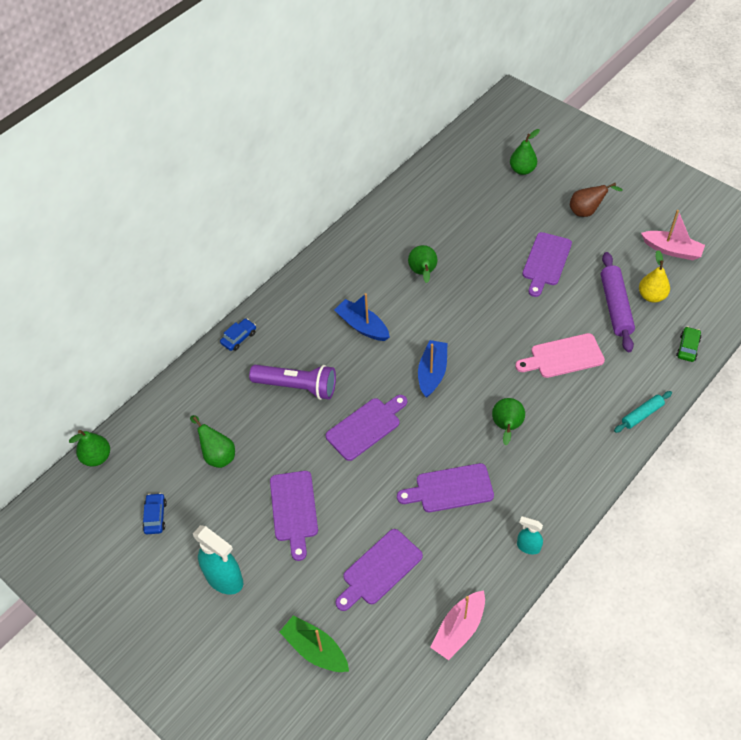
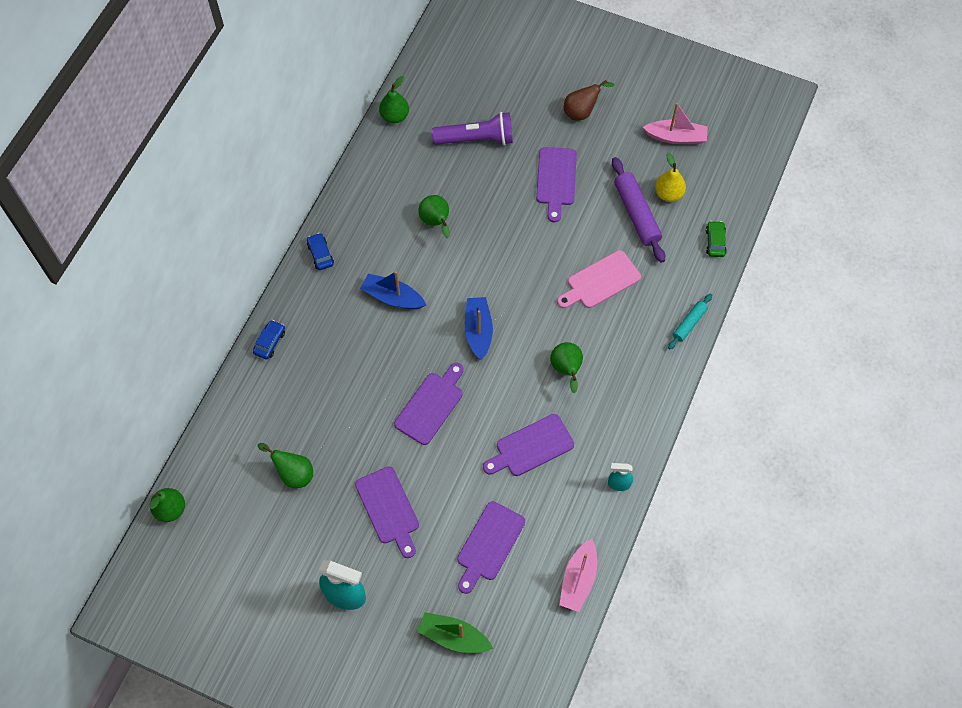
camera: 20 degrees left, 10 degrees up
(155, 516) = (254, 553): blue car -> blue car (320, 254)
(297, 387) = (348, 380): purple flashlight -> purple flashlight (476, 139)
(522, 170) = (503, 77): green pear -> green pear (394, 116)

